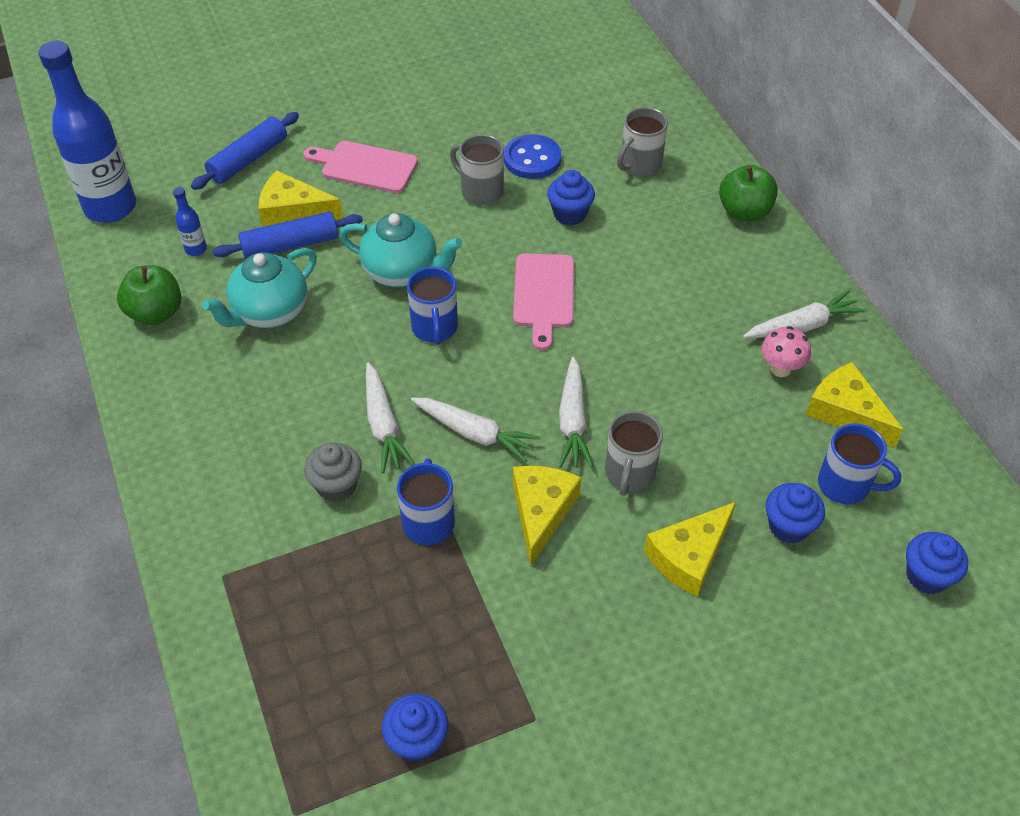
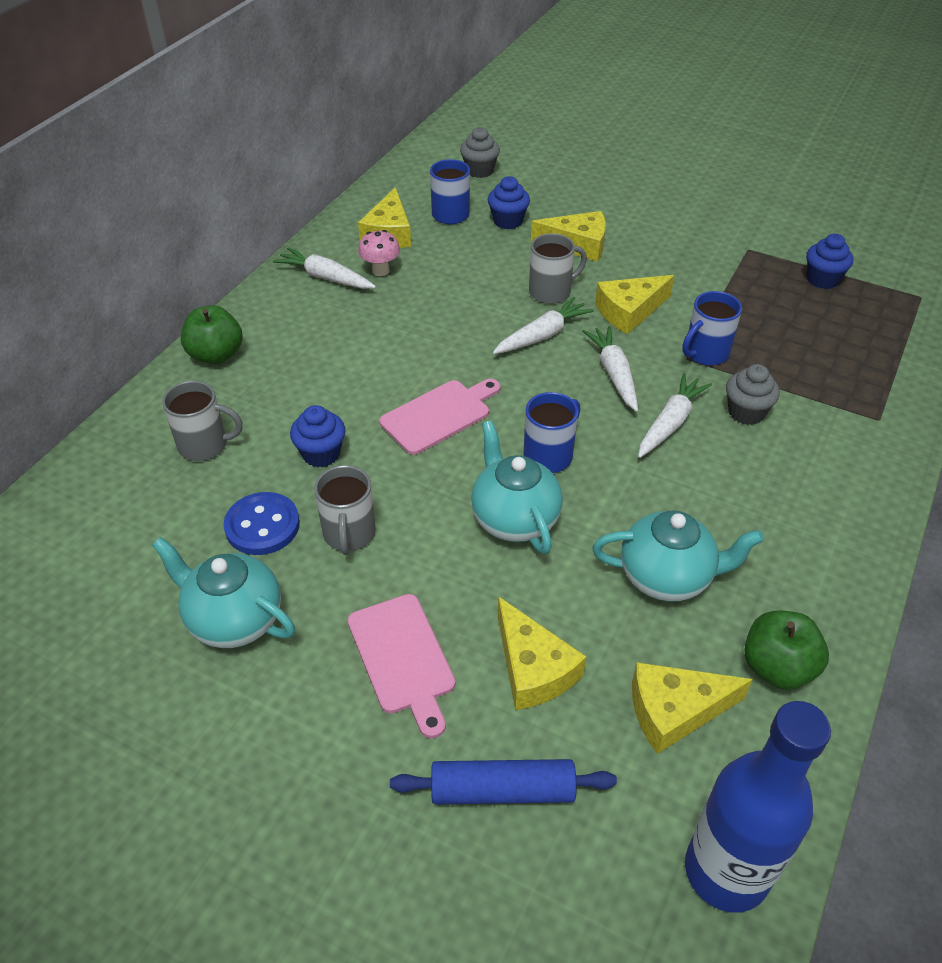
camera: 130 degrees left, 5 degrees down
(196, 249) = (675, 711): blue bottle -> yellow cheese
(290, 245) = (577, 630): blue rolling pin -> none
(471, 118) = (234, 619): none -> turquoise teapot
(926, 576) = (479, 170): blue cupcake -> grey cupcake

